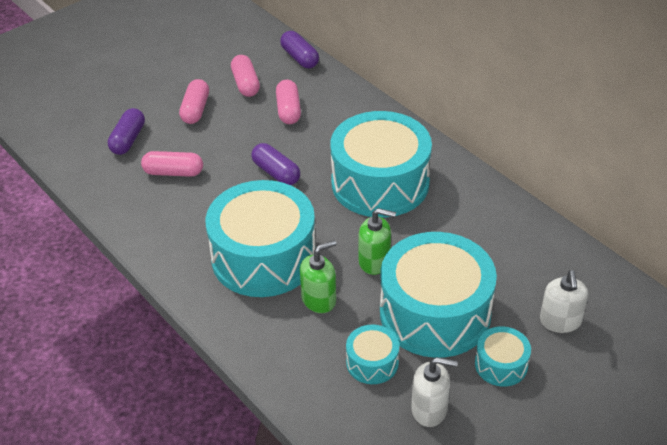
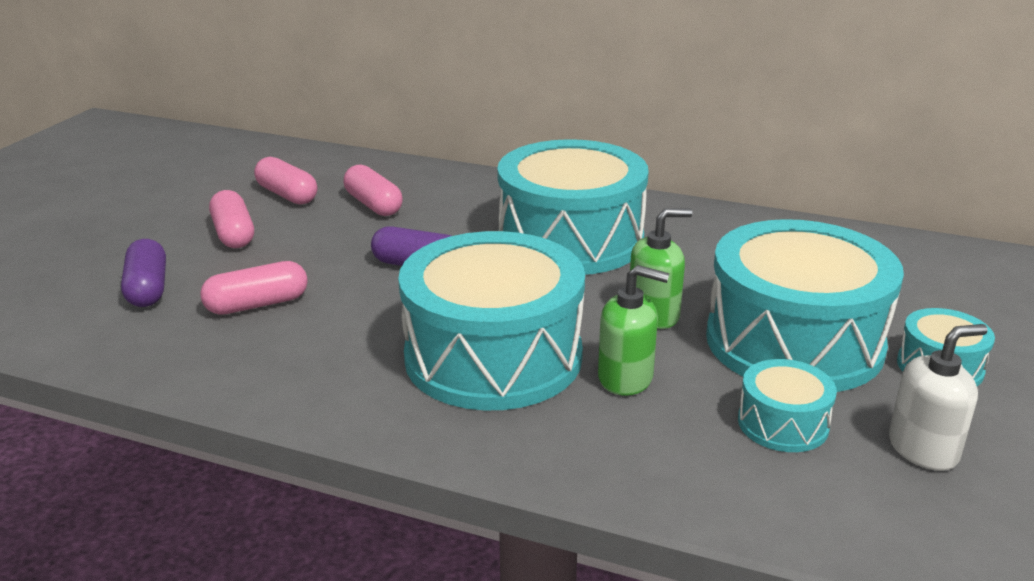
camera: 30 degrees left, 15 degrees down
(300, 58) = (341, 158): purple capsule -> none
(319, 299) = (626, 378): green soap dispenser -> green soap dispenser turned 75 degrees clockwise
(560, 321) = (943, 302): white soap dispenser -> none

